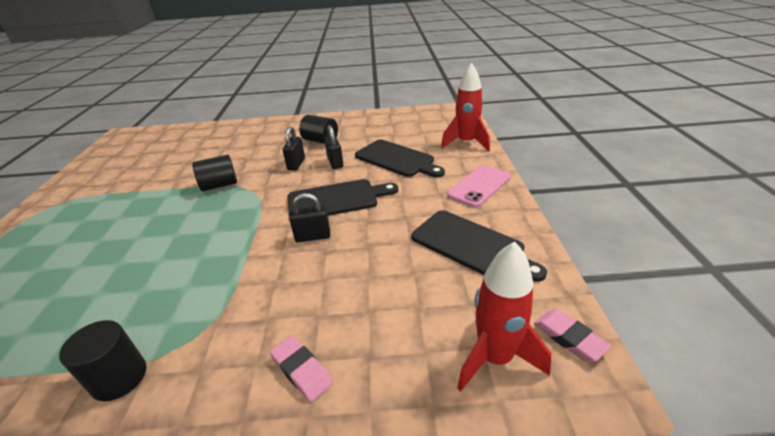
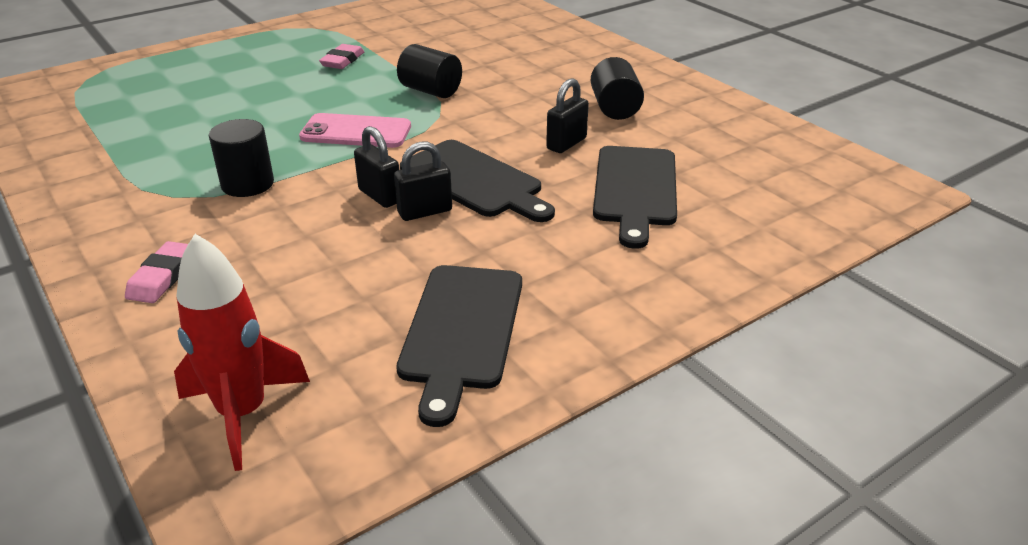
camera: 55 degrees right, 0 degrees up
(119, 378) = (113, 183): black cylinder -> black cylinder (247, 184)
(296, 164) = (531, 117): black padlock -> black padlock (425, 212)
(466, 143) = (774, 239): red rocket -> none
(479, 186) = (636, 295): pink phone -> pink phone (356, 132)
(569, 338) = (314, 477): pink eraser -> pink eraser (342, 61)

